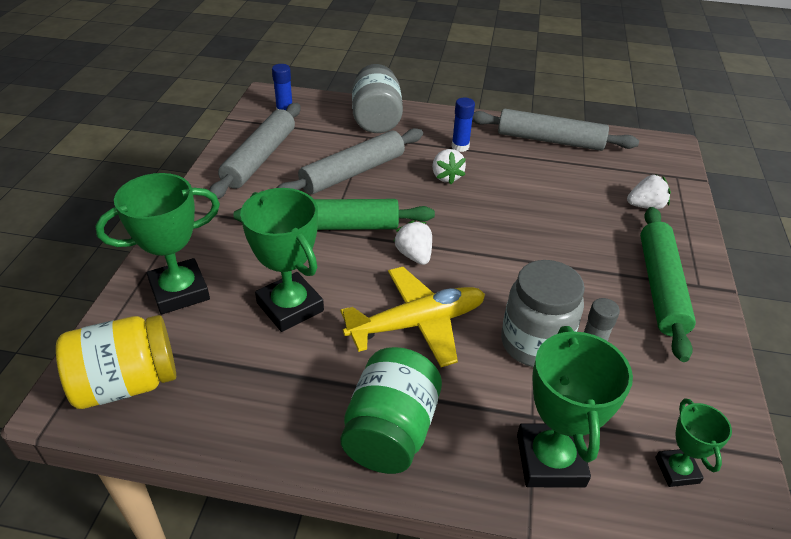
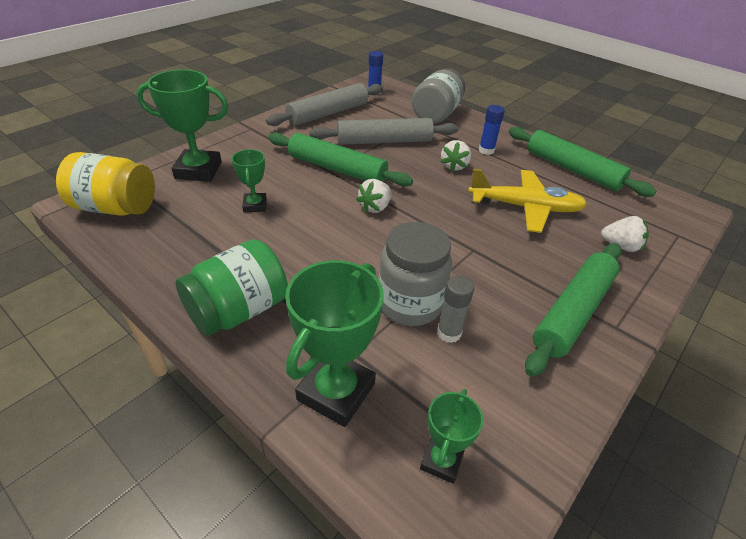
camera: 30 degrees right, 0 degrees up
(290, 307) = (255, 205): green trophy -> green trophy, size x0.55
(414, 255) = (375, 207): white strawberry -> white strawberry turned 150 degrees counterclockwise
(416, 324) = (330, 251): yellow plane -> yellow plane (524, 207)
(550, 140) = (572, 169): grey rolling pin -> green rolling pin

